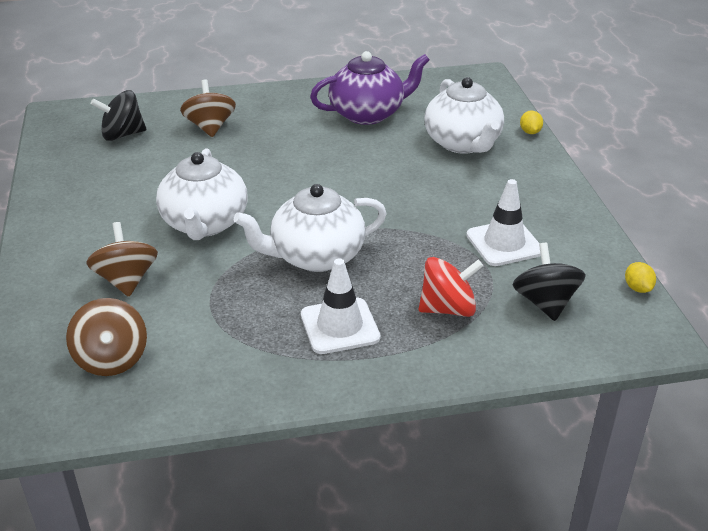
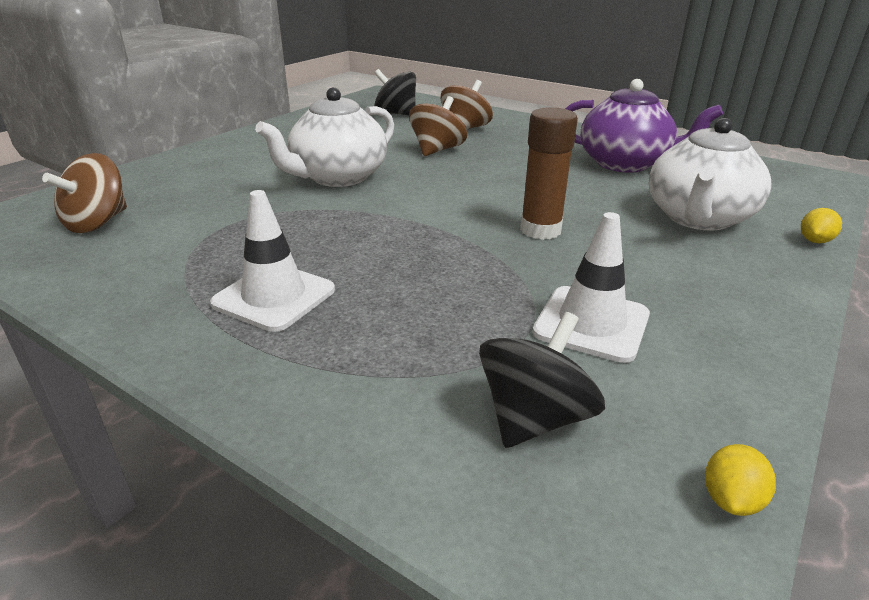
camera: 45 degrees right, 5 degrees down
(126, 280) = (215, 185): brown spinning top -> brown spinning top (437, 150)
(315, 256) = (371, 235): white teapot -> none
(400, 197) = (540, 230): none -> brown glue stick
(448, 308) = (402, 347): red spinning top -> none

